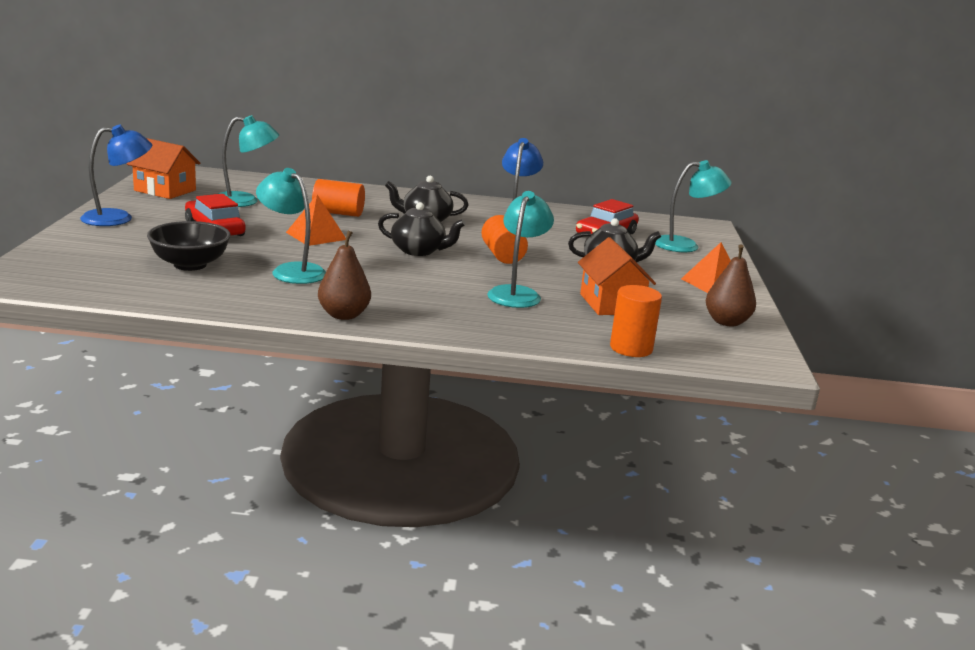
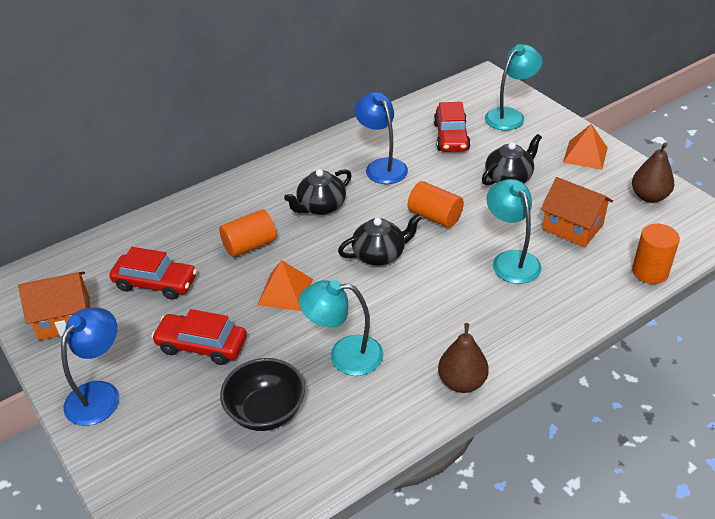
camera: 35 degrees left, 20 degrees up
(245, 201) = (155, 283): turquoise lamp -> red car

